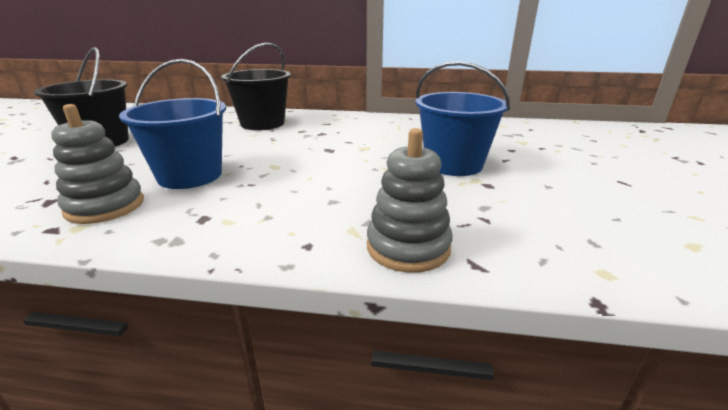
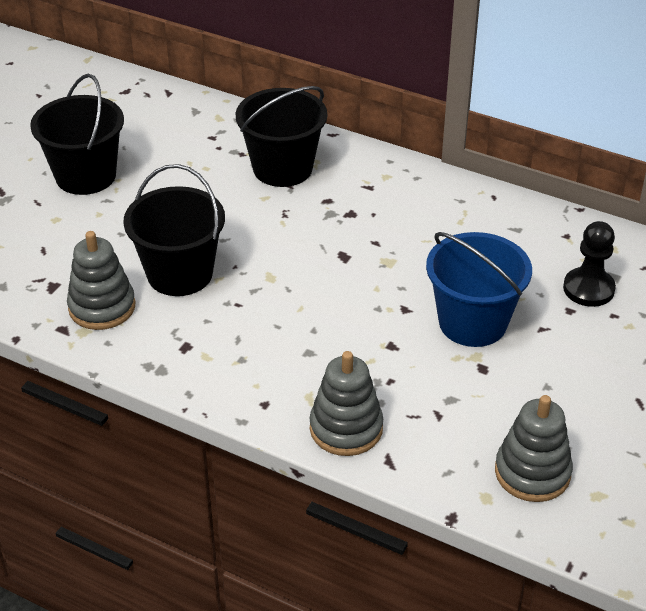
camera: 20 degrees right, 15 degrees up
(190, 176) = (180, 274): blue bucket -> black bucket
(510, 140) = (588, 289): none -> black pawn
(616, 242) = (532, 472): none -> grey stacking toy

